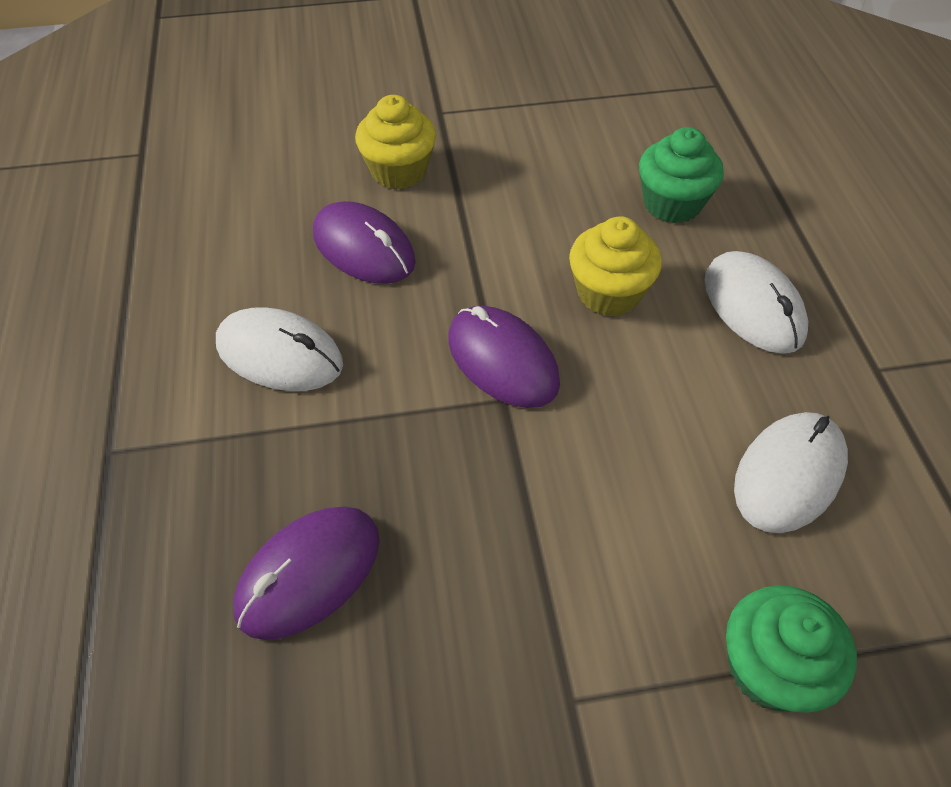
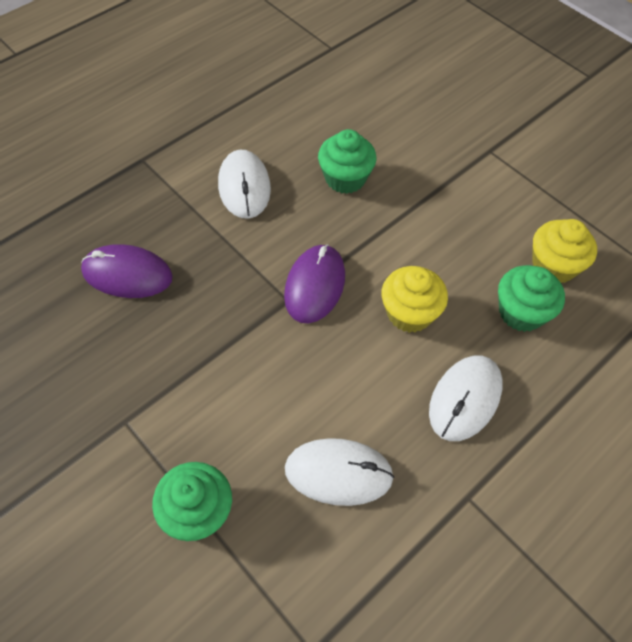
camera: 55 degrees right, 5 degrees up
(363, 248) = (345, 178): purple mouse -> green cupcake
(399, 171) = (419, 160): yellow cupcake -> yellow cupcake (553, 266)

